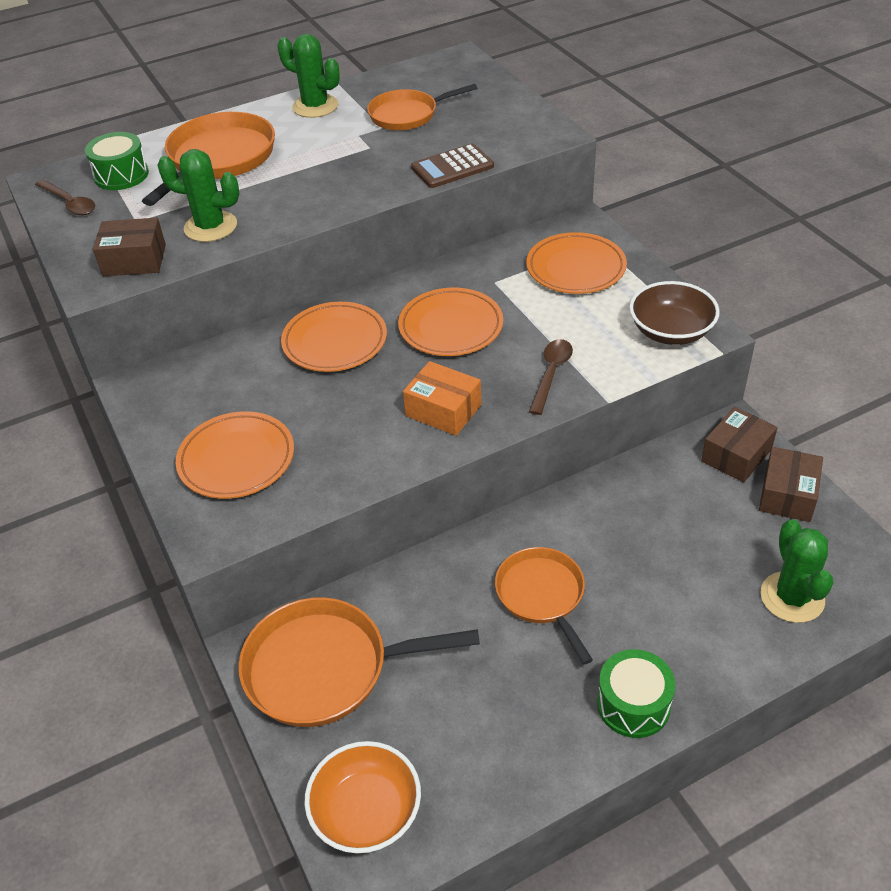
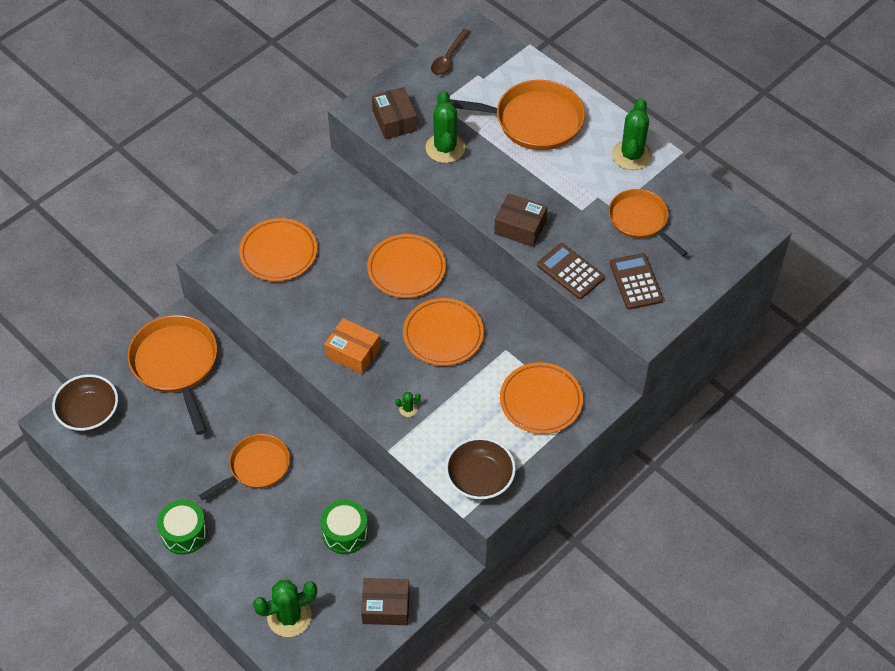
camera: 70 degrees right, 10 degrees up
(121, 175) = (493, 72): green drum -> green drum (345, 533)
(366, 812) = (89, 413): orange bowl -> brown bowl
(443, 410) = (353, 353): orange box -> orange box turned 75 degrees counterclockwise
(487, 130) = (636, 282): none -> brown calculator
(551, 374) = (408, 409): brown spoon -> green cactus
(736, 455) = (418, 568): brown box -> brown box (520, 227)

